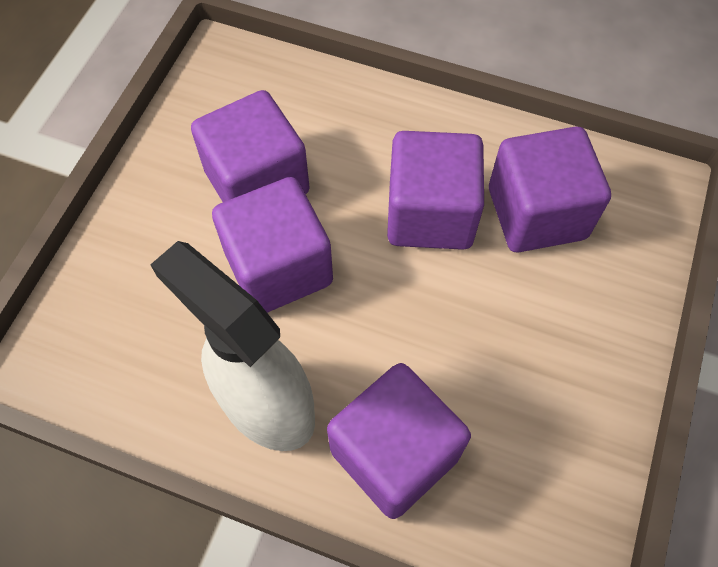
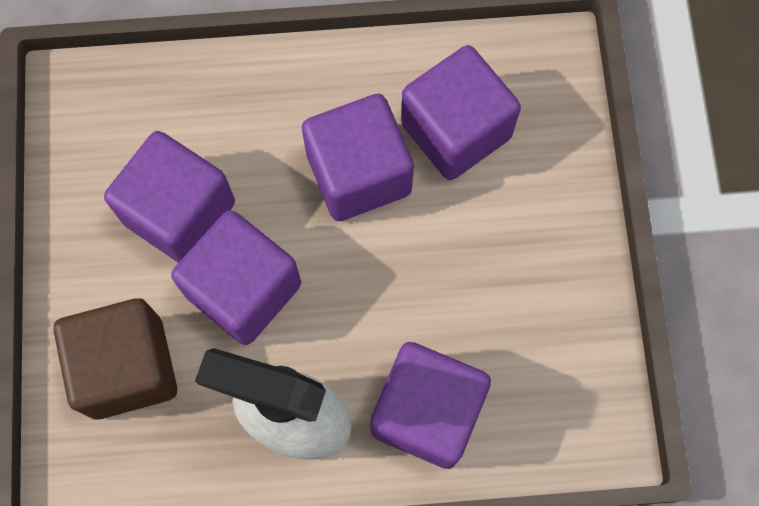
camera: 25 degrees left, 10 degrees up
(143, 289) = (127, 367): none -> brown cube

